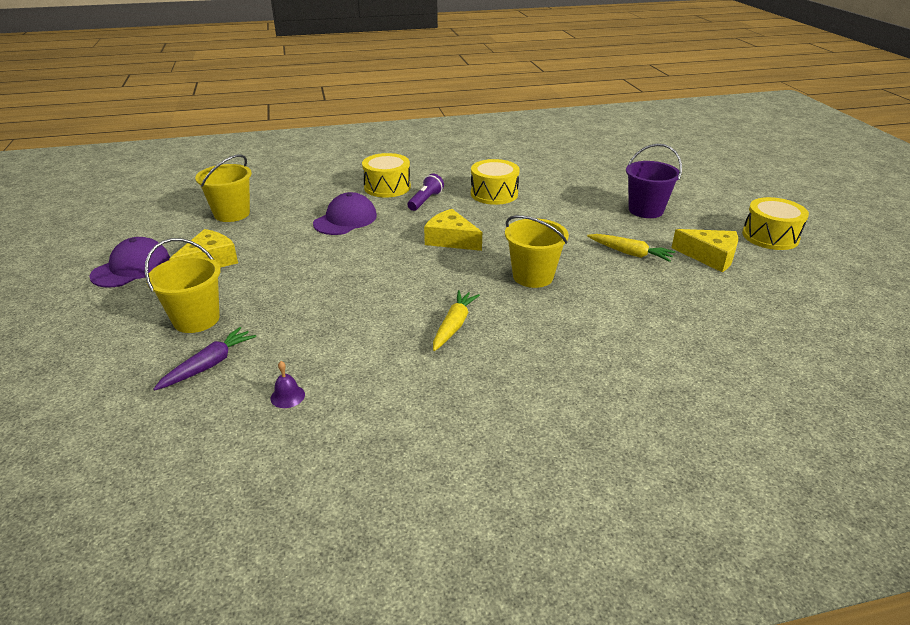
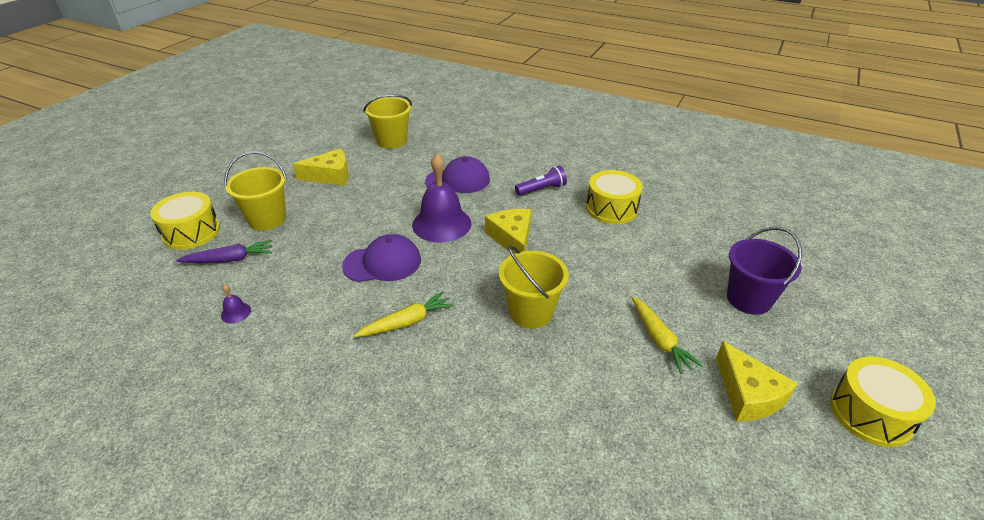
camera: 40 degrees right, 5 degrees up
(132, 268) = (285, 159): purple cap -> purple cap (382, 263)
(379, 253) = (441, 224): none -> purple bell
(387, 187) = (528, 163): yellow drum -> yellow drum (191, 232)

